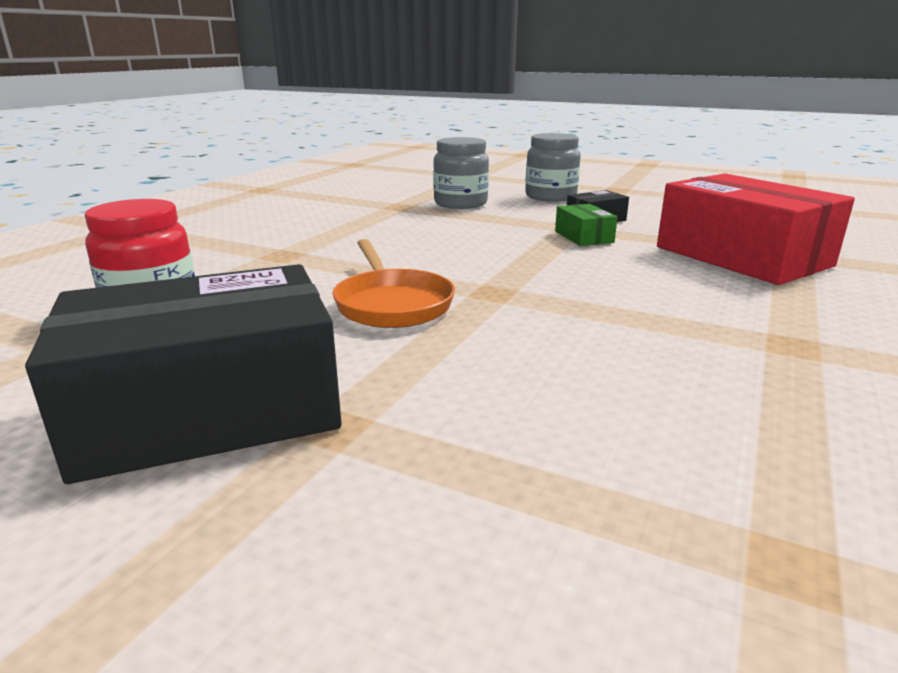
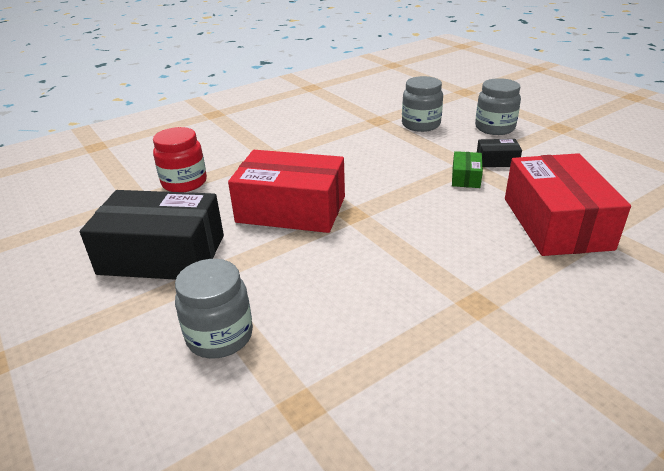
camera: 30 degrees right, 10 degrees up
(392, 304) = (291, 209): orange pan -> red box
(487, 504) = (220, 336): none -> grey jar

